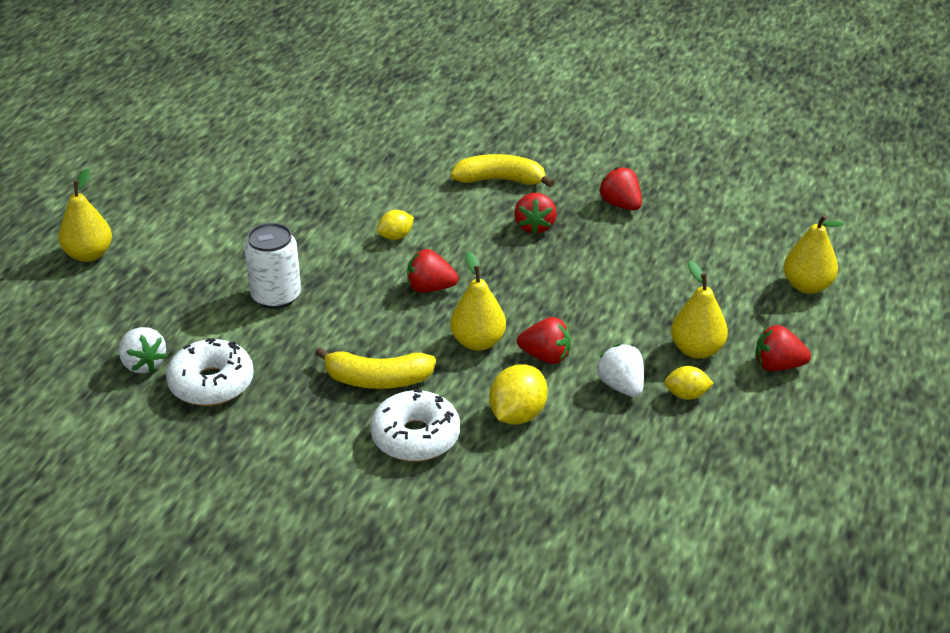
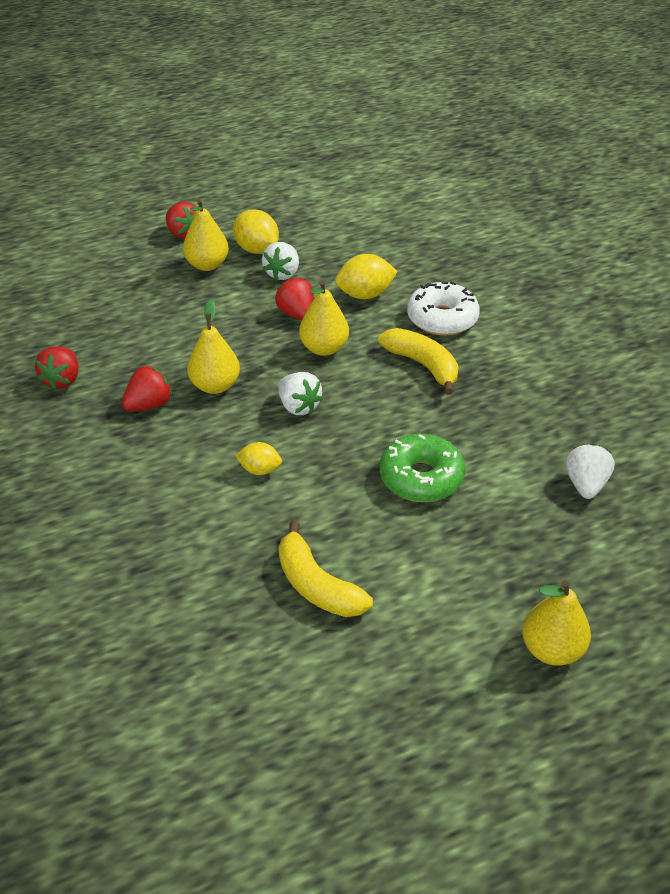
camera: 135 degrees left, 5 degrees up
(211, 383) = (543, 434): white donut -> none
(276, 296) = (421, 478): white can -> green donut
(430, 288) = (298, 406): red strawberry -> white strawberry
(500, 180) = (99, 466): yellow banana -> yellow banana (317, 585)
(686, 395) = (256, 249): yellow lemon -> yellow lemon, size x1.63
(807, 286) = (78, 256): yellow pear -> yellow pear (215, 386)

